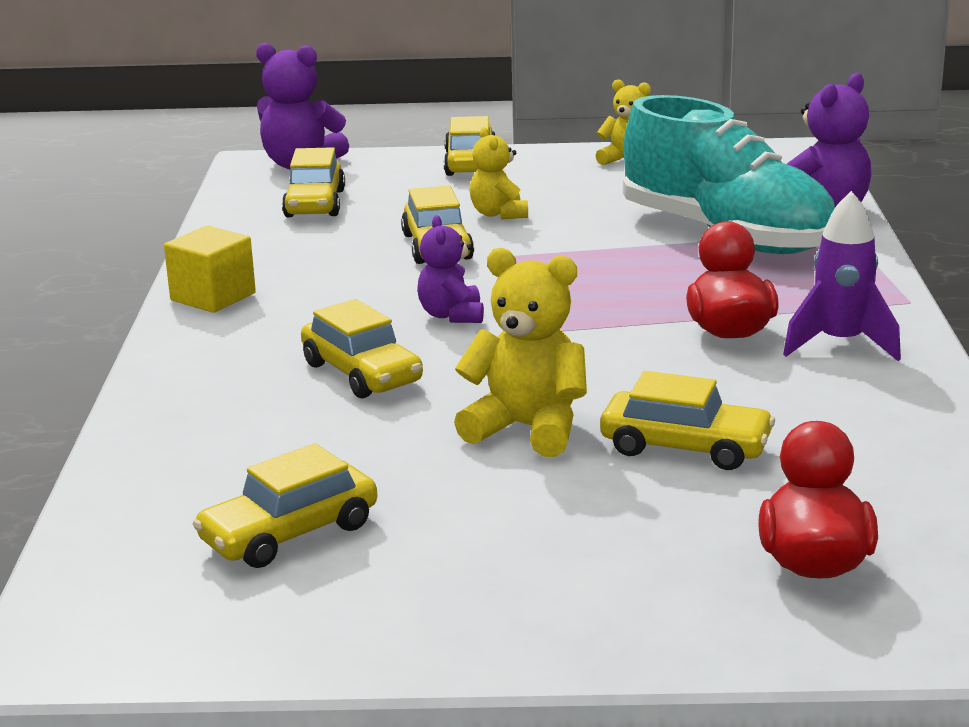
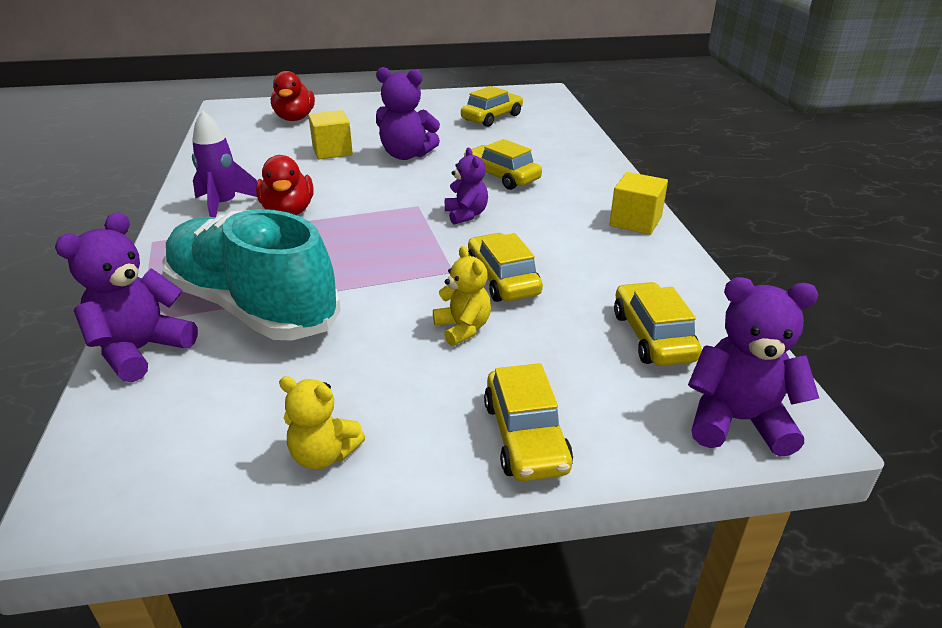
camera: 170 degrees right, 10 degrees up
(527, 429) = (406, 155): yellow teddy bear -> purple teddy bear
(685, 447) = (332, 151): yellow car -> yellow cube

